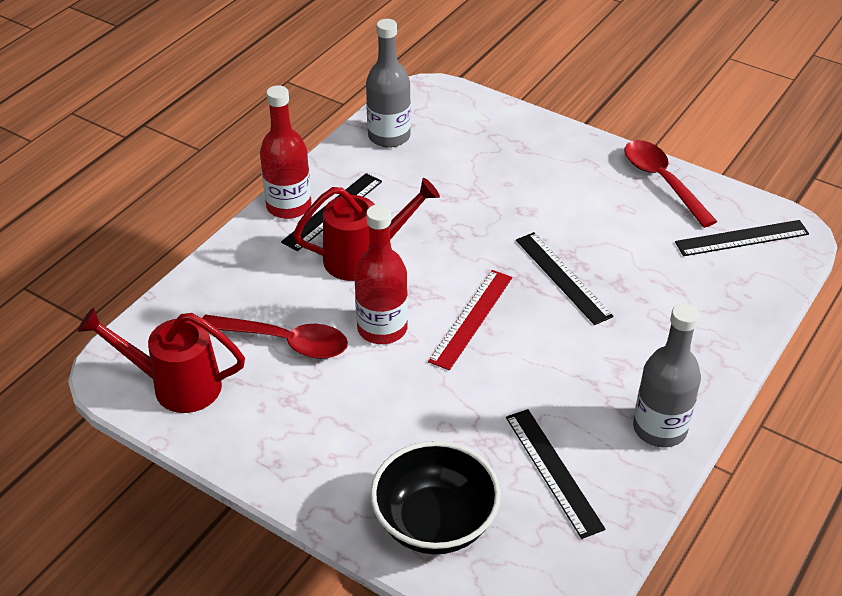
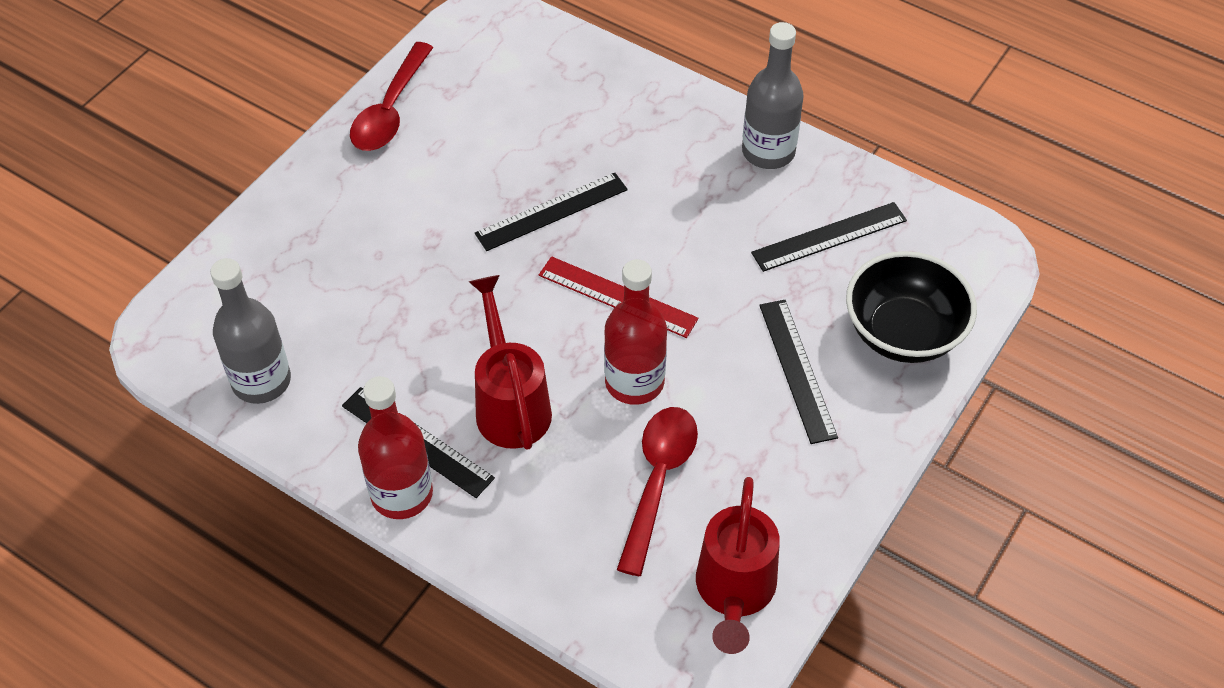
camera: 90 degrees left, 10 degrees up
(662, 181) = (390, 110): red spoon -> red spoon turned 45 degrees counterclockwise
(742, 238) = (494, 56): black ruler -> black ruler (797, 370)

